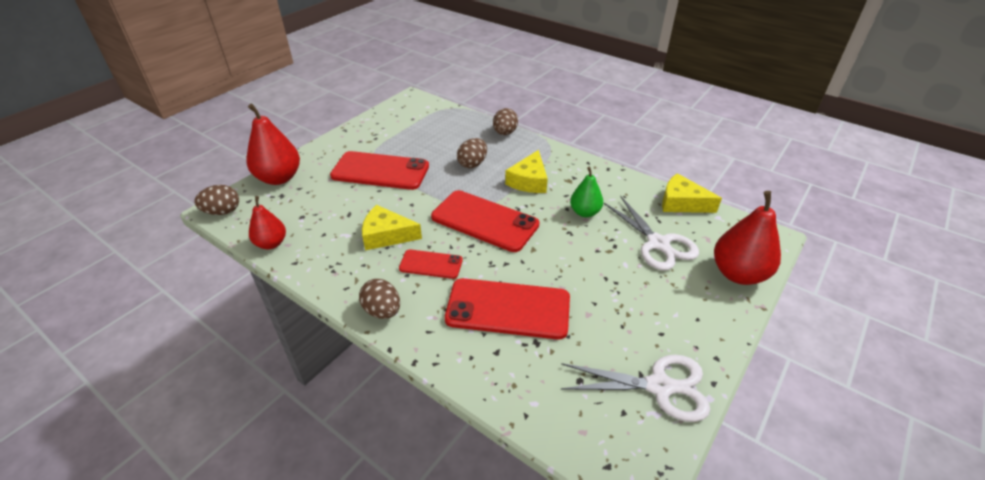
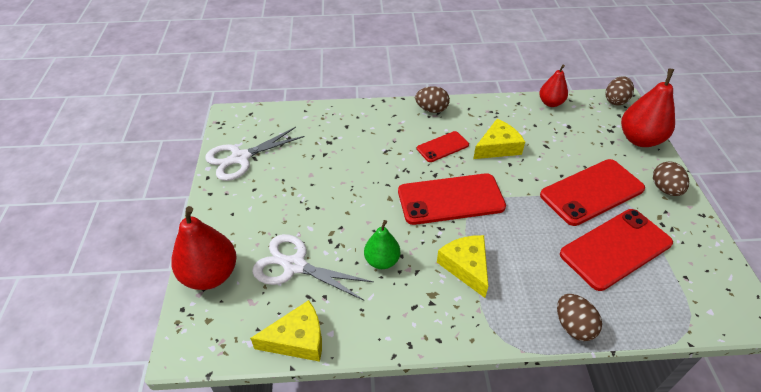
camera: 140 degrees right, 5 degrees up
(472, 164) = (538, 253): brown egg -> brown egg (665, 189)
(508, 309) = (363, 149): red phone -> red phone (615, 248)

